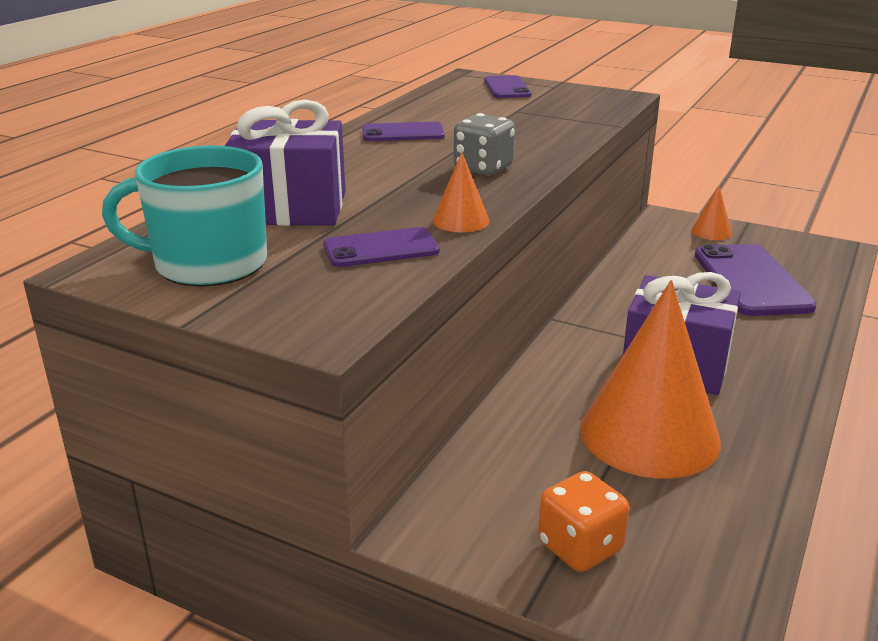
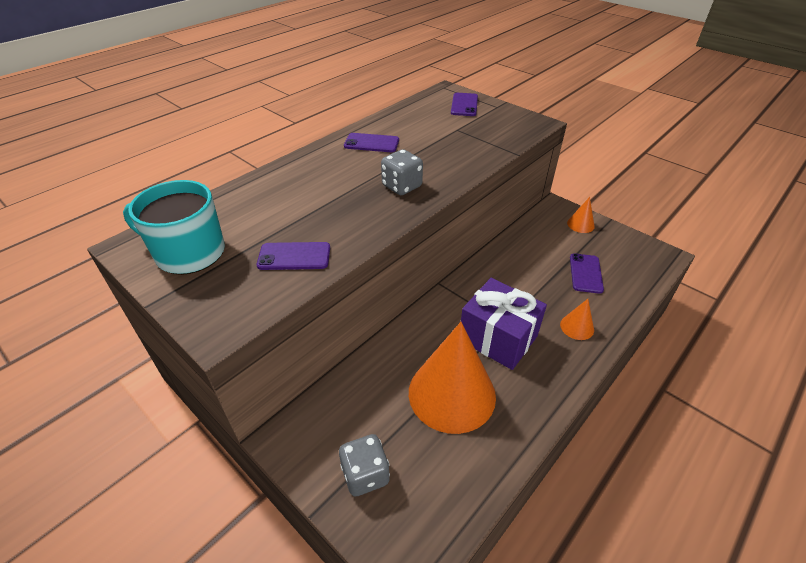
camera: 15 degrees right, 15 degrees up
(291, 208) = (264, 208): purple gift -> none
(461, 220) = (358, 237): orange cone -> orange cone (577, 327)
(580, 547) = (365, 474): orange dice -> grey dice
(751, 280) = (585, 273): purple phone -> purple phone, size x0.56

